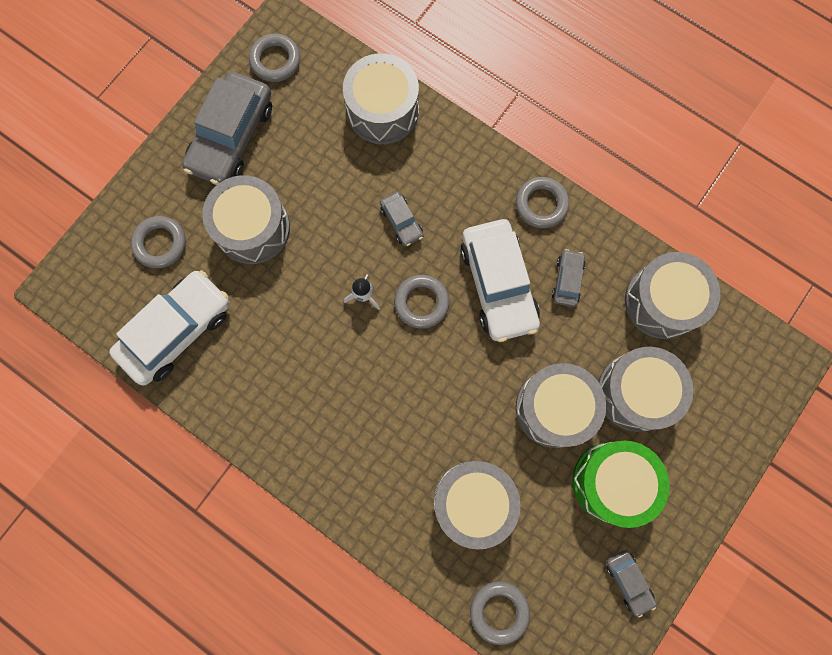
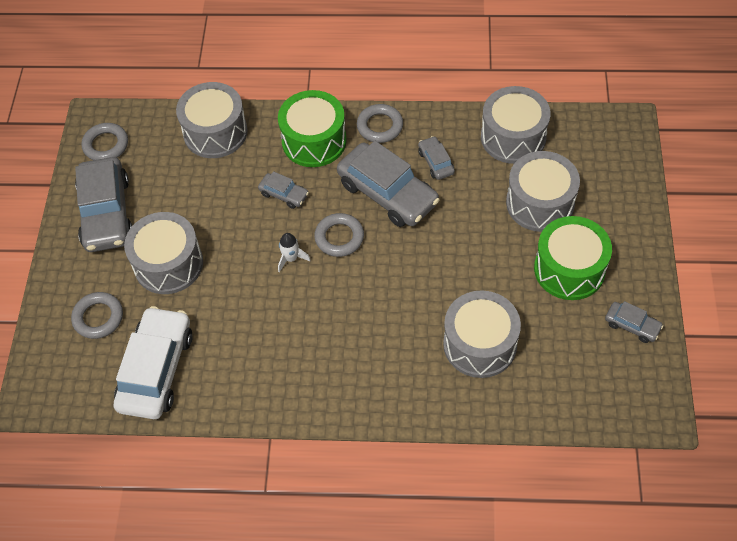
camera: 30 degrees left, 20 degrees down
(468, 180) = (314, 141): none -> green drum
(498, 284) = (387, 193): white car -> grey car
(499, 611) = (556, 405): grey ring -> none
(554, 408) = (490, 247): grey drum -> none

